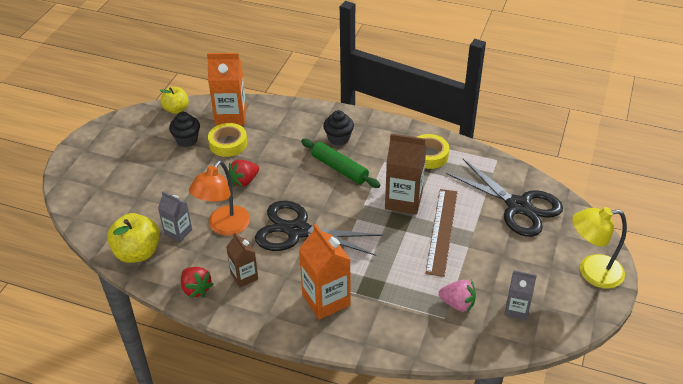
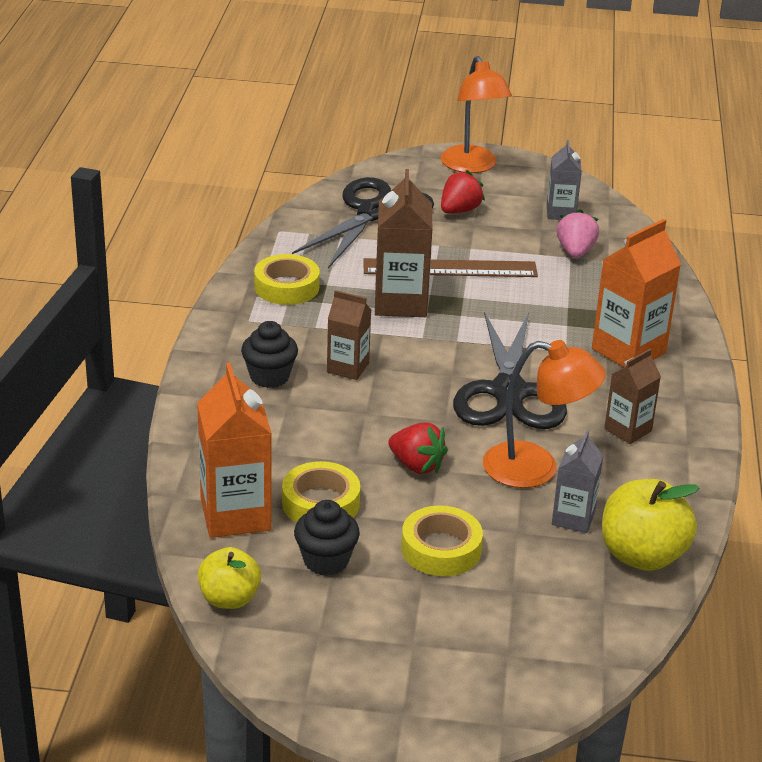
camera: 105 degrees left, 10 degrees down
(177, 178) = (441, 549): none -> yellow tape
(196, 289) = (679, 473): red strawberry -> red strawberry (459, 210)
(339, 168) = (348, 368): green rolling pin -> brown carton
(591, 272) = (472, 166): yellow lamp -> orange lamp

